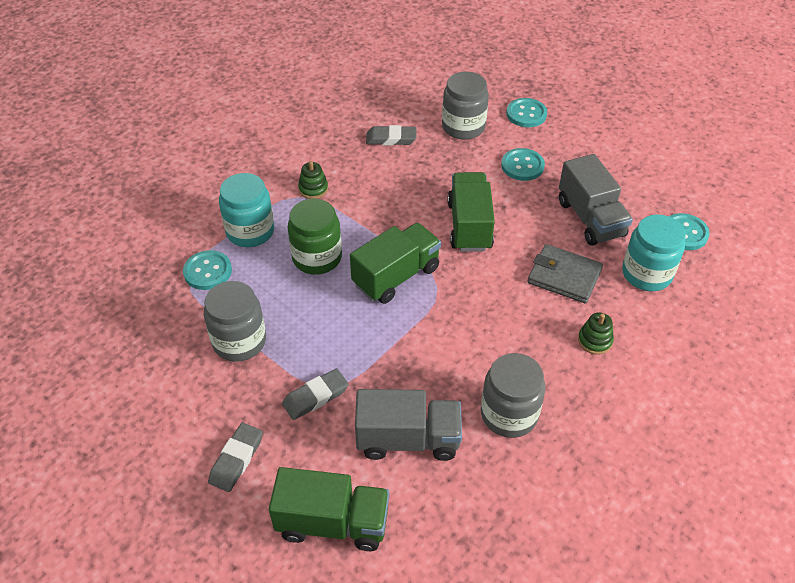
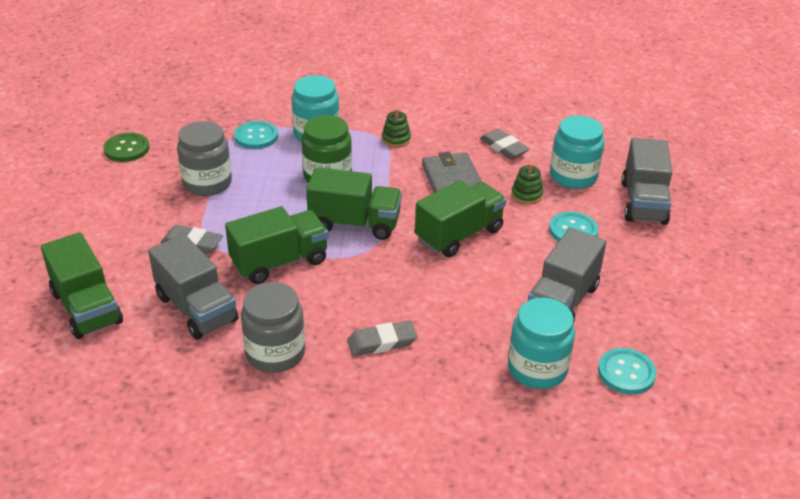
camera: 50 degrees right, 10 degrees down
(117, 374) = (127, 149): none -> green button
(236, 459) = (102, 235): grey eraser -> grey eraser (382, 342)
(399, 350) = (279, 262): none -> green truck
(463, 127) = (573, 176): grey jar -> turquoise jar
(526, 114) = (643, 203): turquoise button -> grey truck
(564, 276) = (468, 316): grey wallet -> grey wallet (451, 179)
(594, 341) = (413, 369): green stacking toy -> green stacking toy (526, 195)

